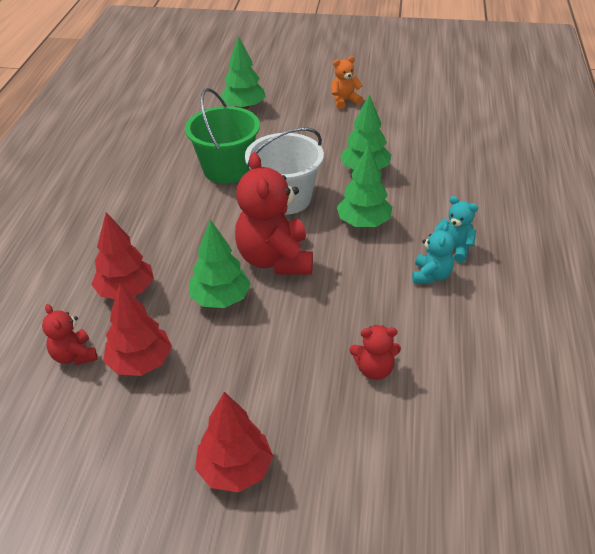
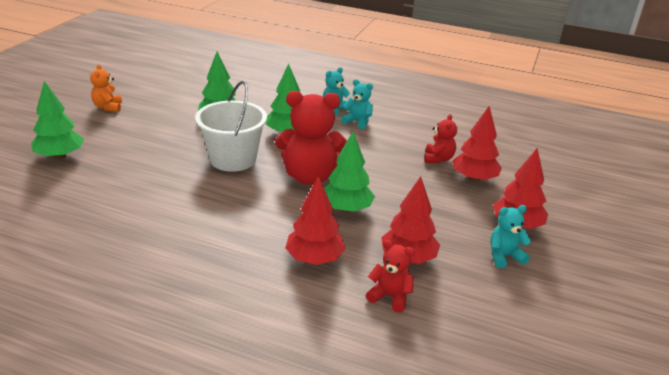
camera: 80 degrees left, 10 degrees down
(74, 355) = (390, 296): red teddy bear -> red teddy bear turned 135 degrees counterclockwise
(161, 456) = (504, 256): none -> turquoise teddy bear
(227, 169) = (163, 181): green bucket -> none
(339, 414) = (474, 178): none -> red tree

